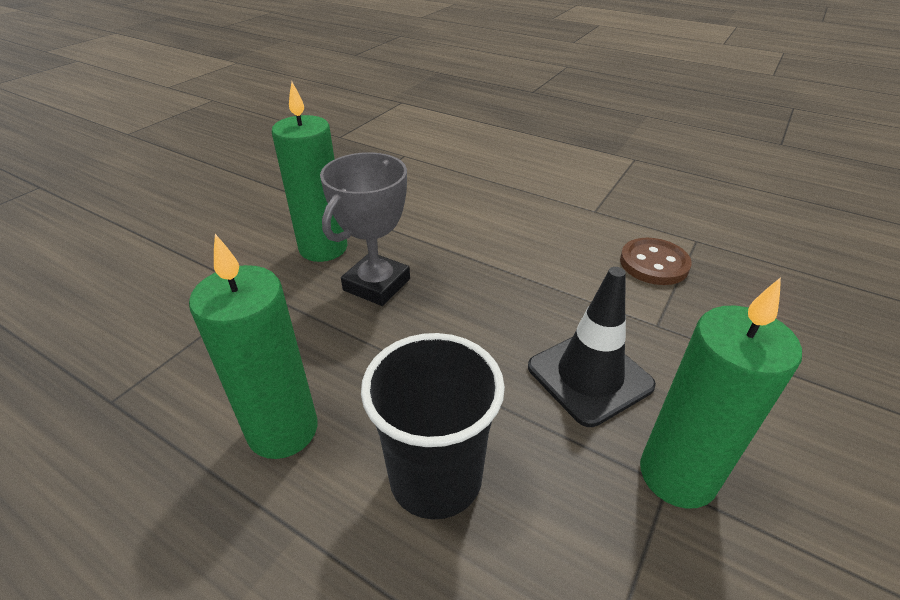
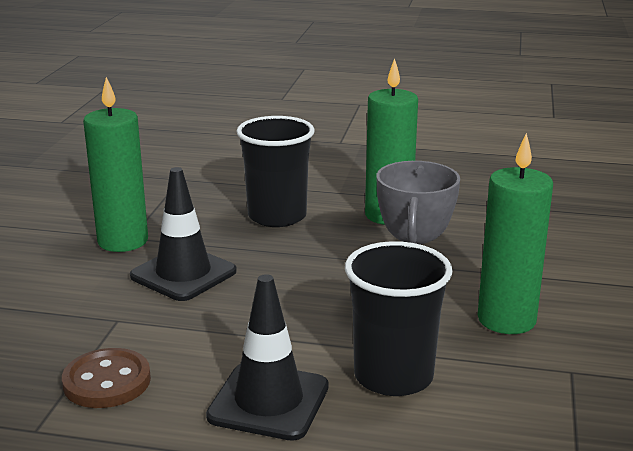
camera: 160 degrees right, 15 degrees down
(444, 225) = (393, 376): none -> black cup
(536, 226) = (269, 401): none -> black traffic cone

